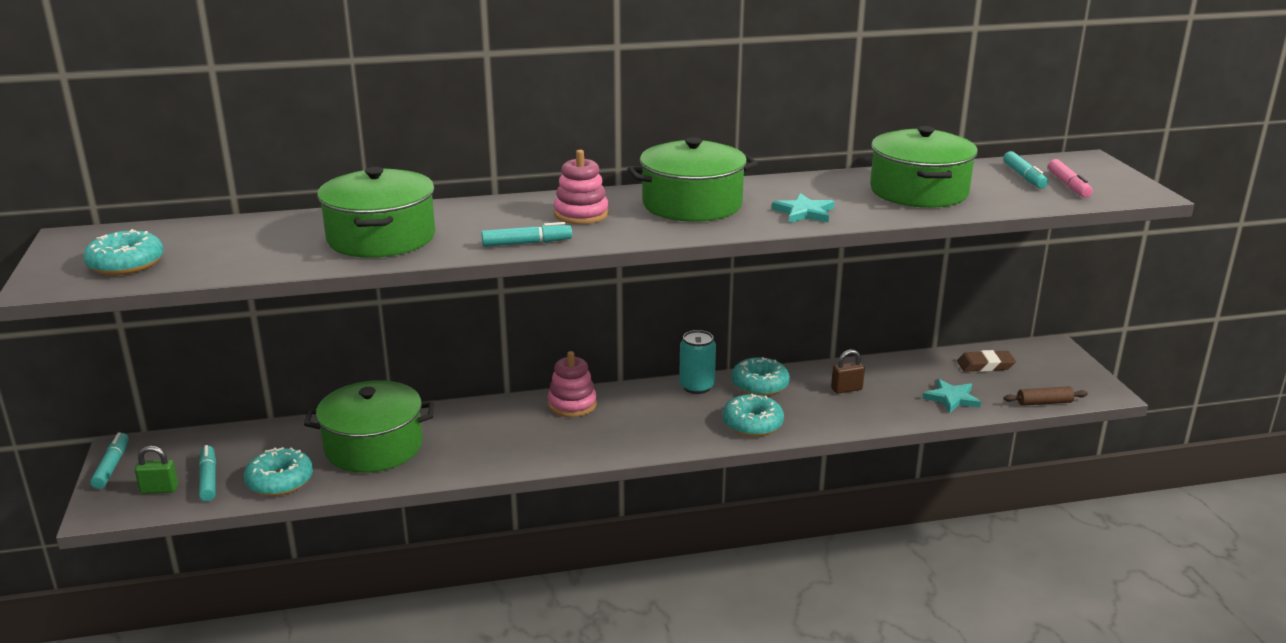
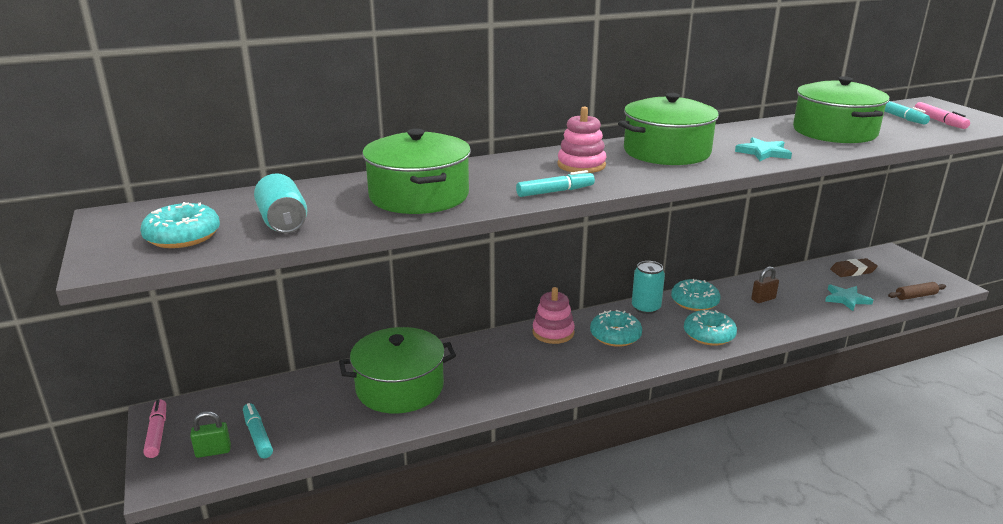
camera: 10 degrees left, 0 degrees up
(112, 466) = (157, 433): turquoise marker -> pink marker
(228, 257) = (283, 222): none -> turquoise can
(280, 481) = (327, 430): turquoise donut -> turquoise donut (615, 336)

